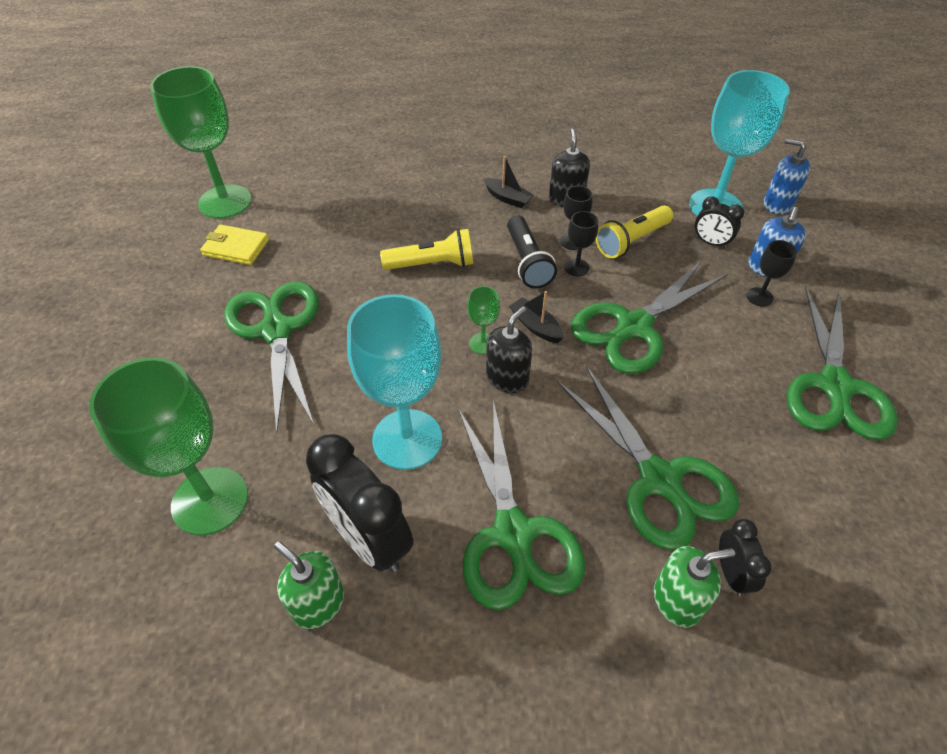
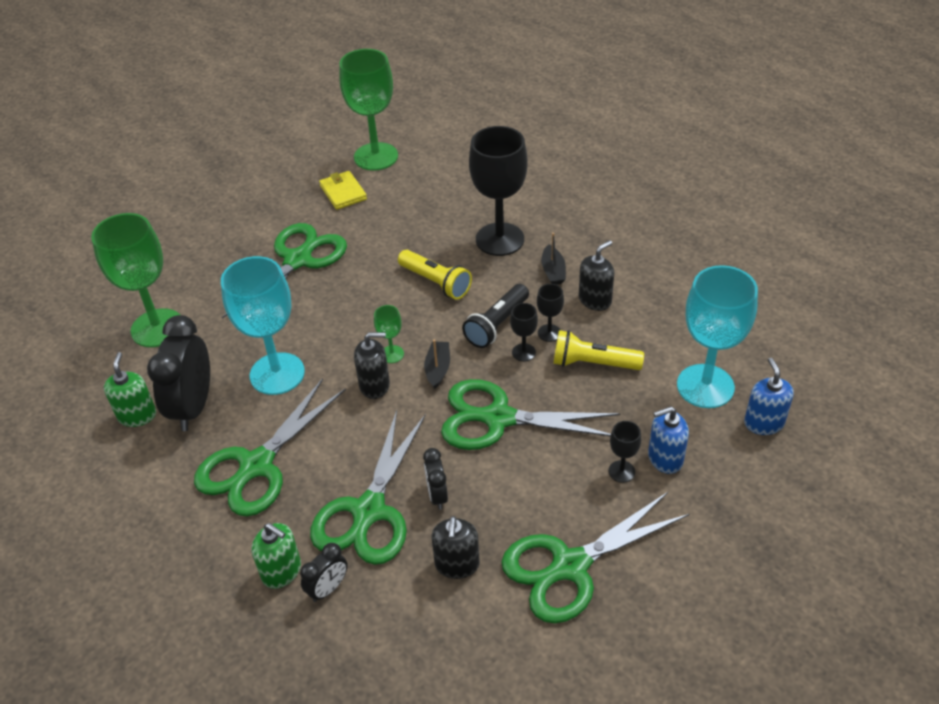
camera: 50 degrees right, 5 degrees down
(433, 201) = (499, 239): none -> black goblet
(710, 243) = (652, 408): black clock -> black clock (437, 495)
(776, 456) = (457, 564): none -> black soap dispenser

